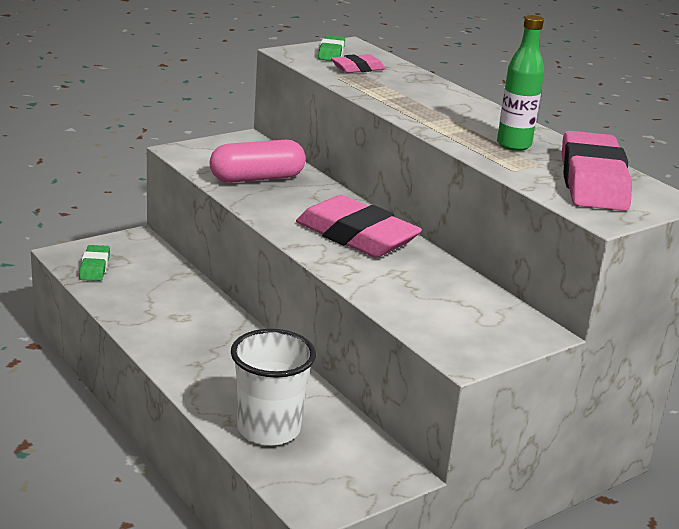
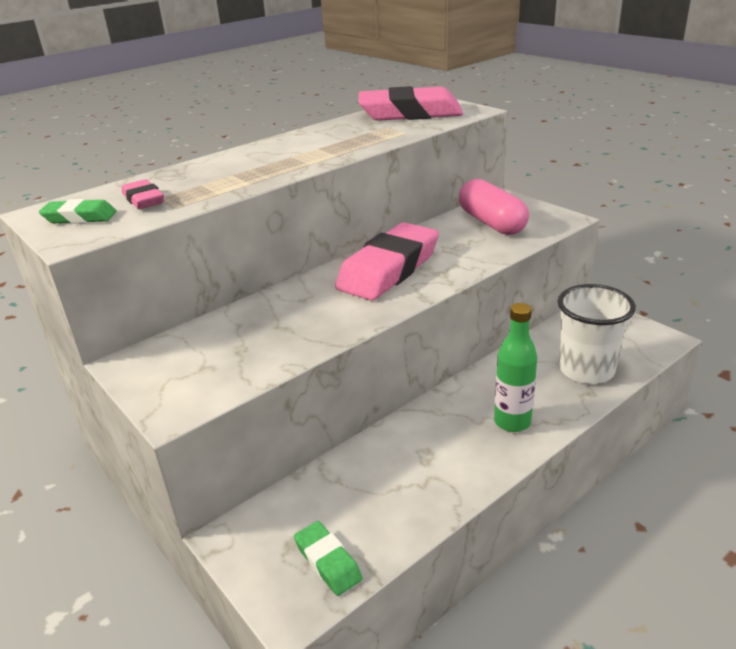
camera: 90 degrees left, 5 degrees up
(94, 267) = (328, 562): green eraser -> green eraser turned 60 degrees clockwise
(257, 178) = (262, 338): pink capsule -> pink capsule (491, 223)
(513, 145) = (350, 134): green bottle -> green bottle (512, 422)

